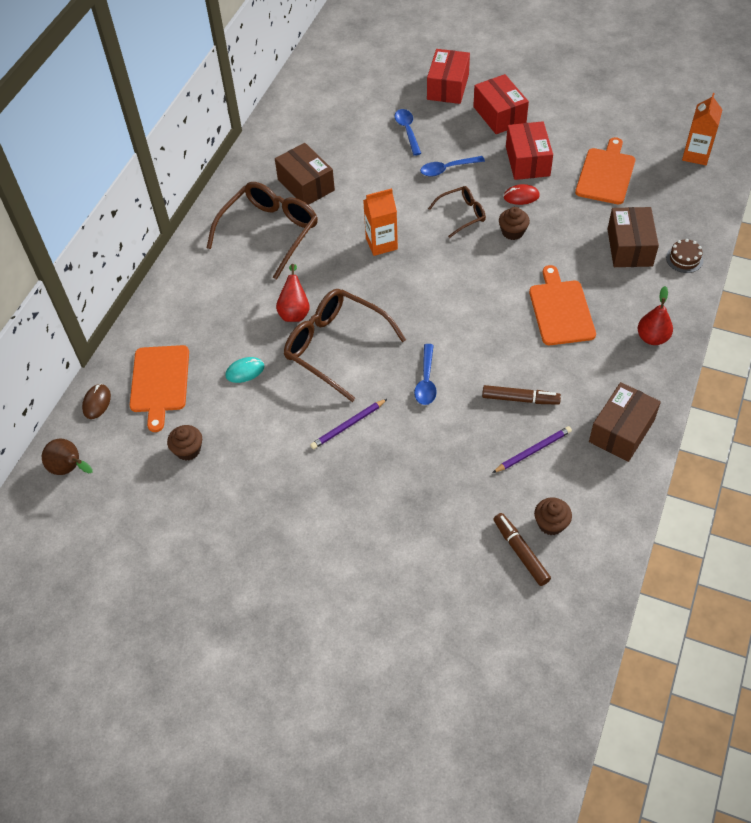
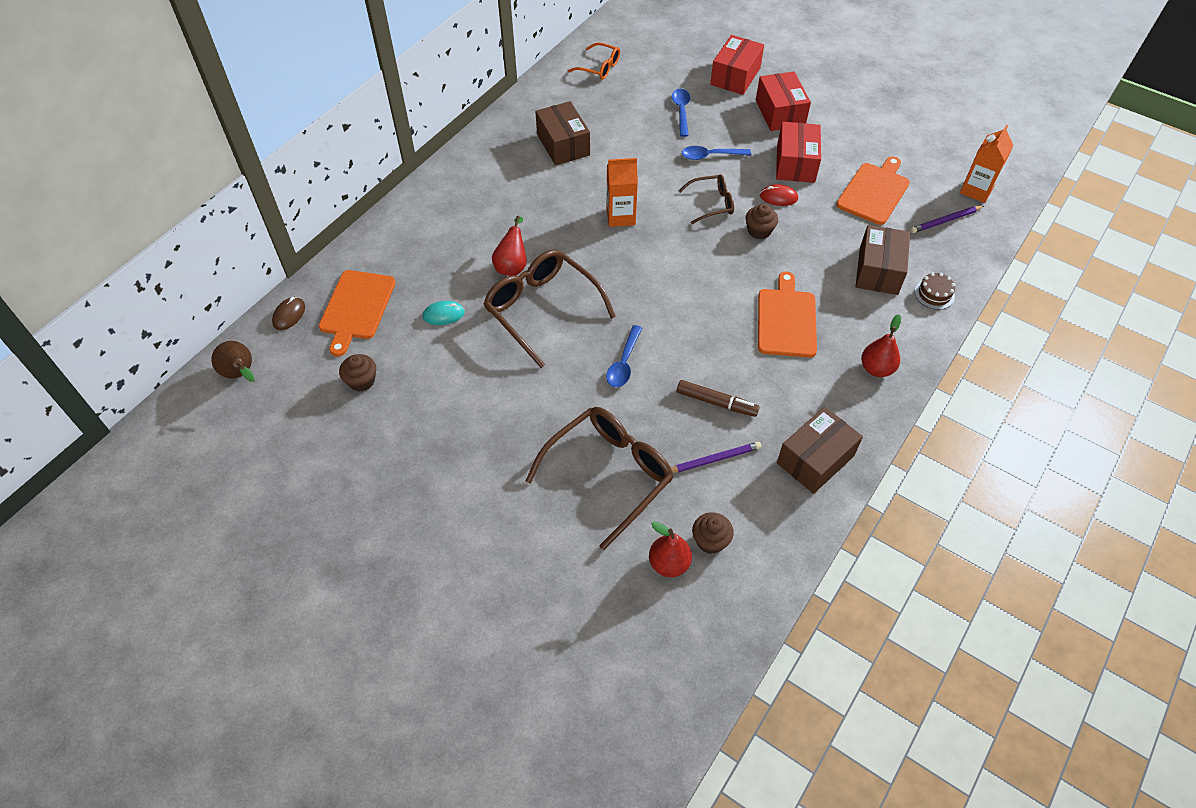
camera: 10 degrees right, 0 degrees up
(270, 232) = (512, 183): brown glasses -> brown glasses (609, 474)
(317, 102) = (599, 67): none -> orange glasses
(348, 425) = (530, 391): purple pencil -> purple pencil (945, 221)
(520, 552) = (669, 563): brown marker -> red pear

